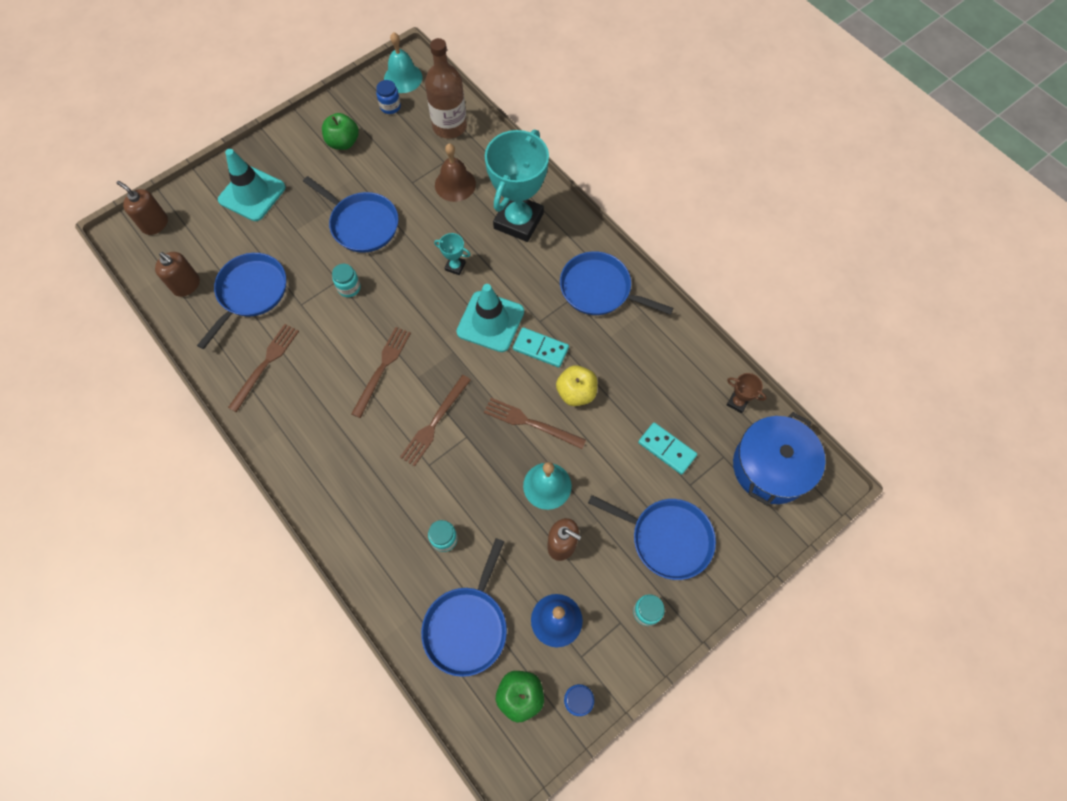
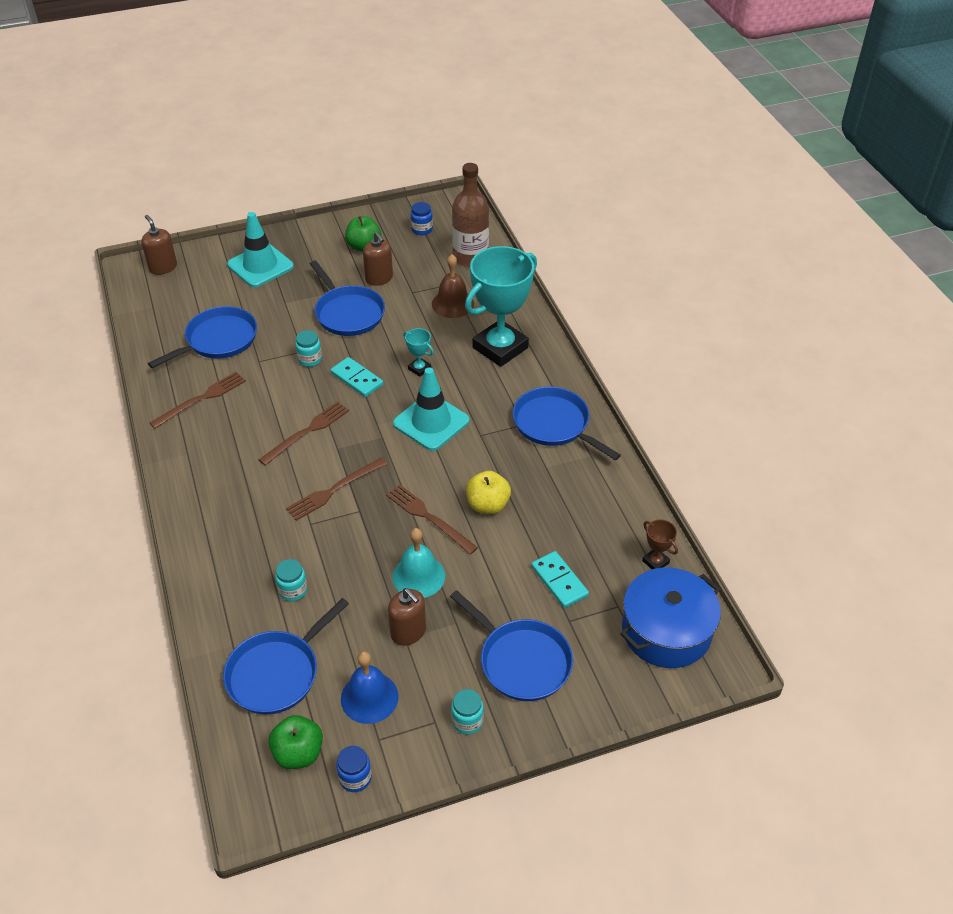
camera: 20 degrees right, 20 degrees down
(186, 285) = (165, 320): brown soap dispenser -> brown soap dispenser (379, 278)
(403, 78) = (445, 210): turquoise bell -> none
(540, 348) = (470, 458): turquoise domino -> turquoise domino (357, 379)

